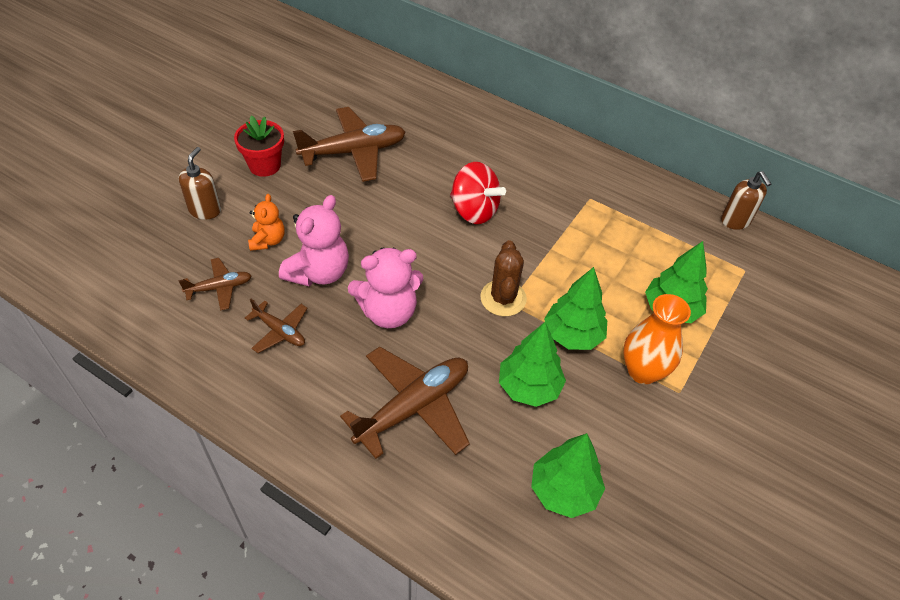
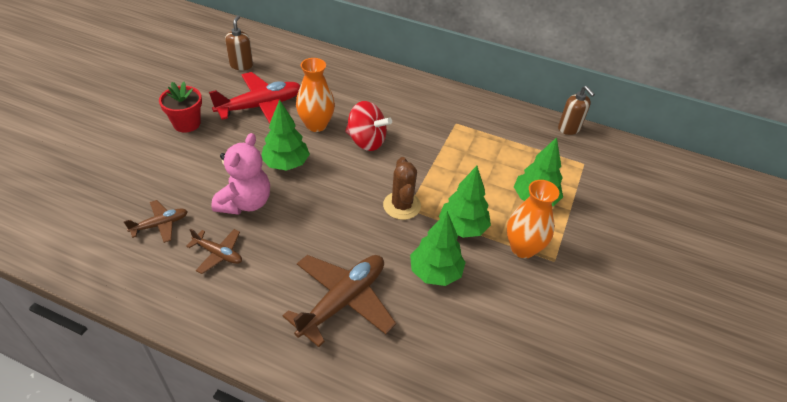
camera: 10 degrees left, 5 degrees down
(205, 210) = (139, 164): brown soap dispenser -> brown soap dispenser (241, 65)
(268, 240) = (198, 182): orange teddy bear -> none
(353, 152) = (260, 106): brown plane -> red plane
(388, 312) = (309, 227): pink teddy bear -> none
(416, 183) = (316, 125): none -> orange vase
(563, 491) = (479, 351): green tree -> green tree (286, 164)

